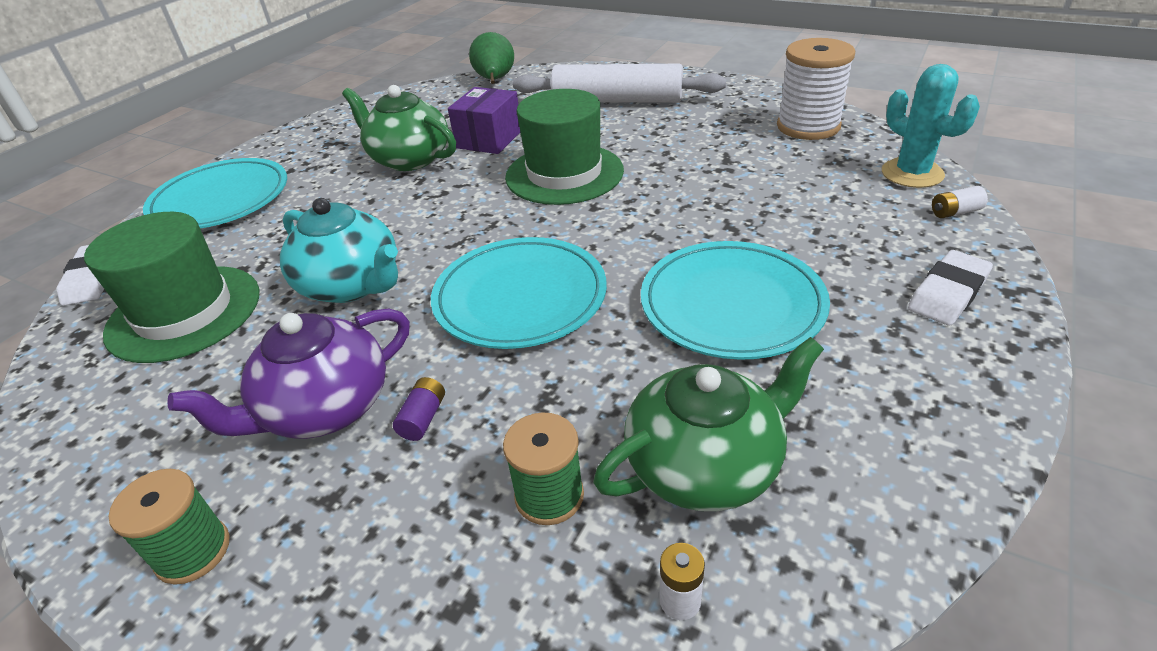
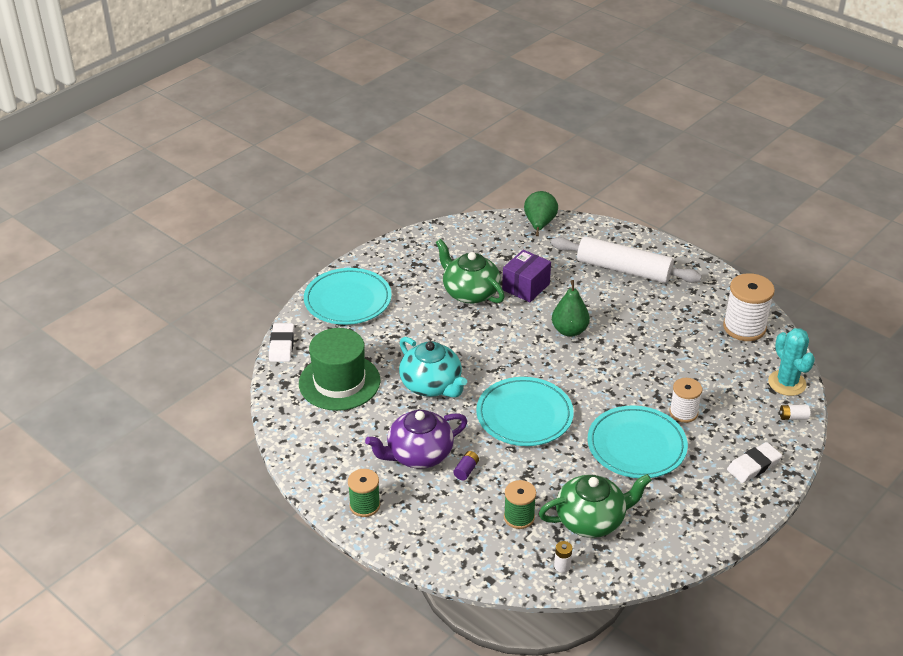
camera: 10 degrees right, 0 degrees up
(564, 174) = (569, 330): green hat -> green pear
(783, 240) = (683, 413): none -> white spool

